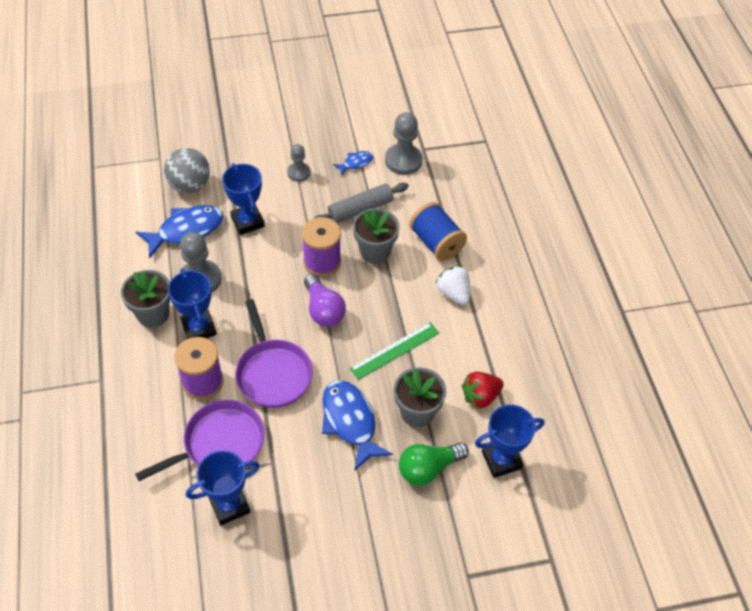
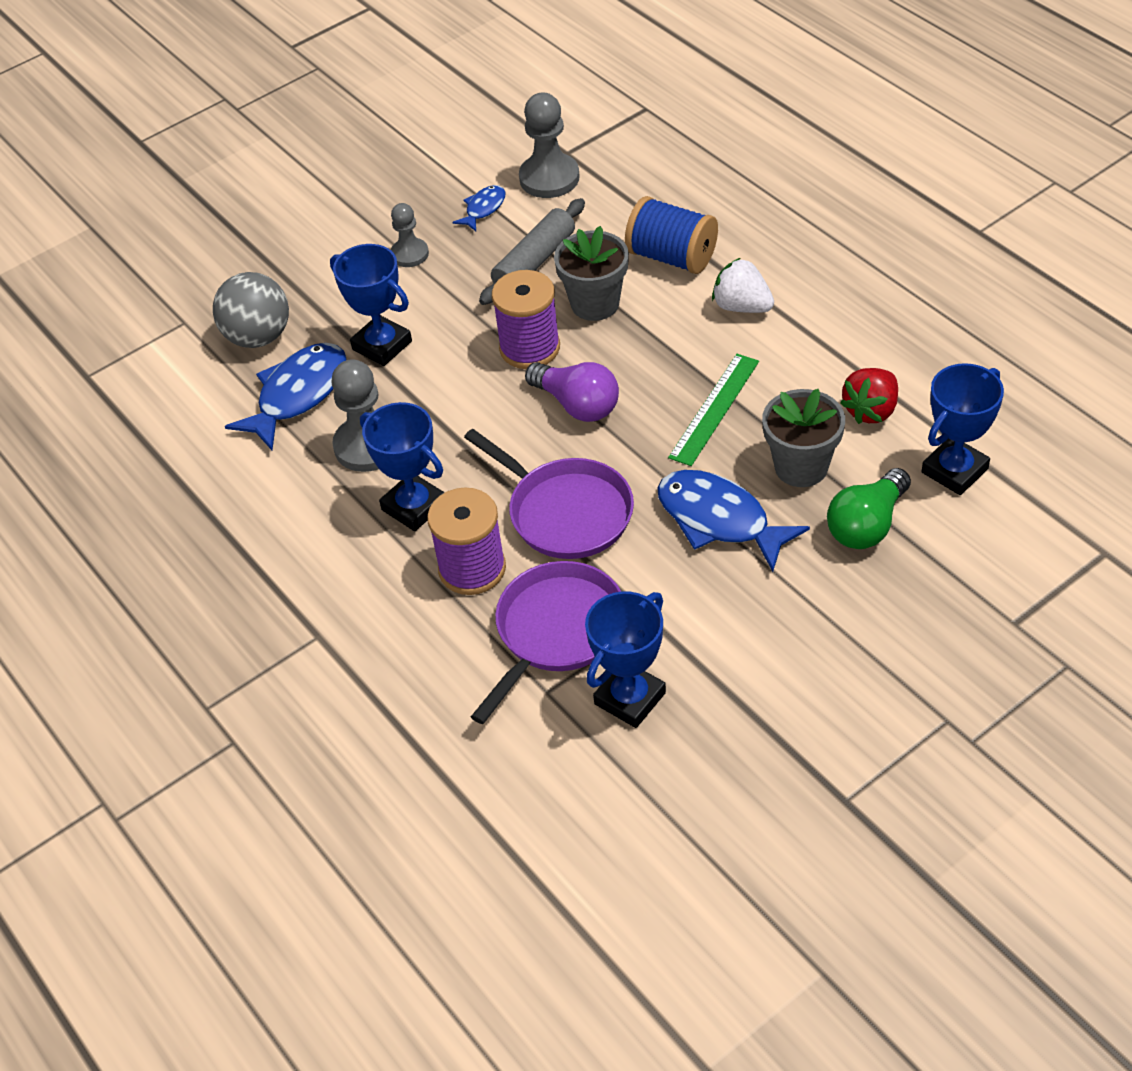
camera: 20 degrees left, 5 degrees down
(153, 314) = (331, 519): grey flower pot -> none

